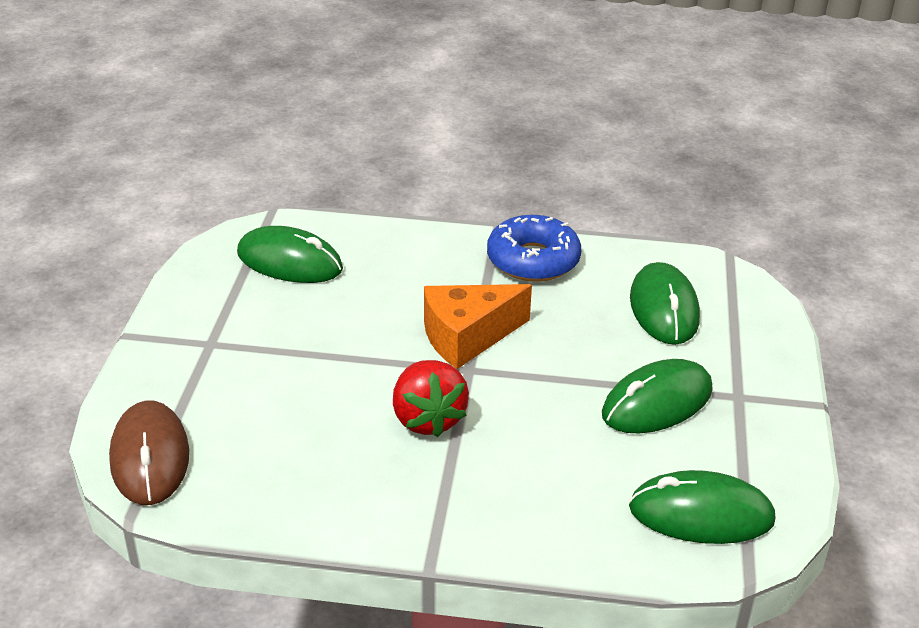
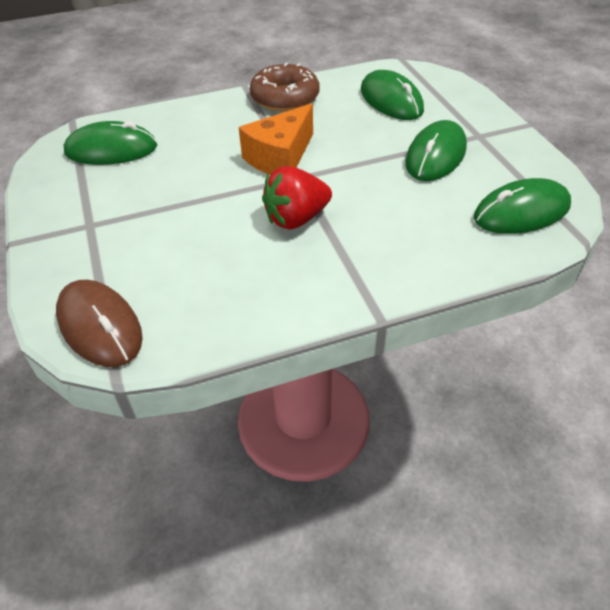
camera: 25 degrees left, 10 degrees up
(427, 419) = (296, 219): red strawberry -> red strawberry turned 105 degrees clockwise
(533, 260) = (285, 98): blue donut -> brown donut

